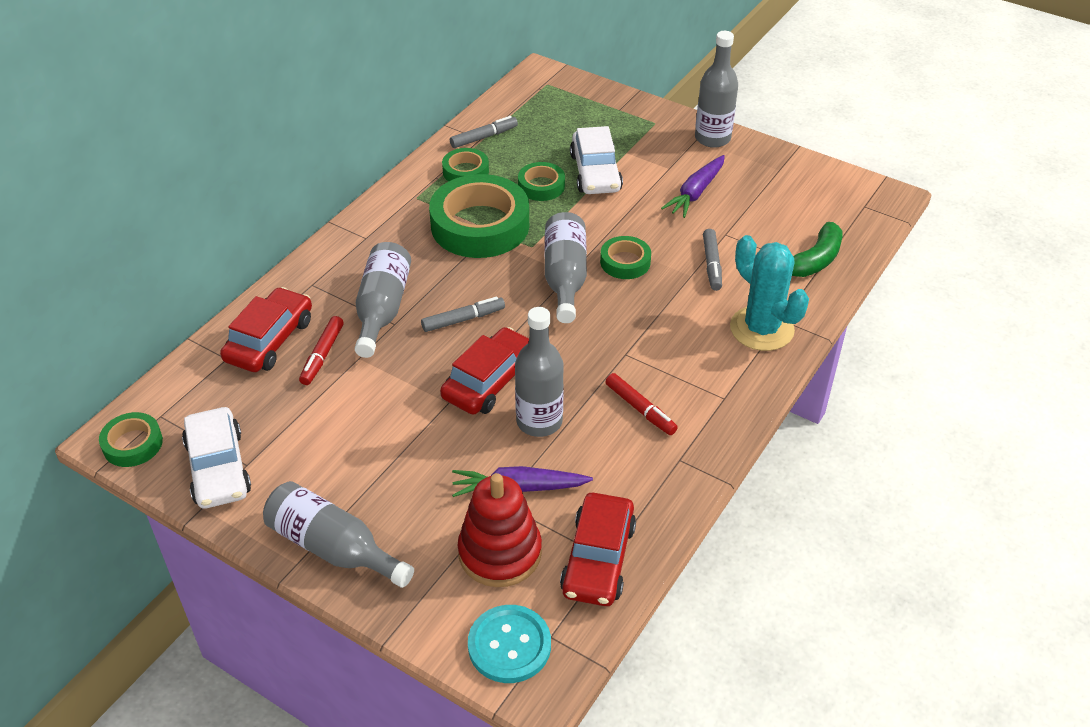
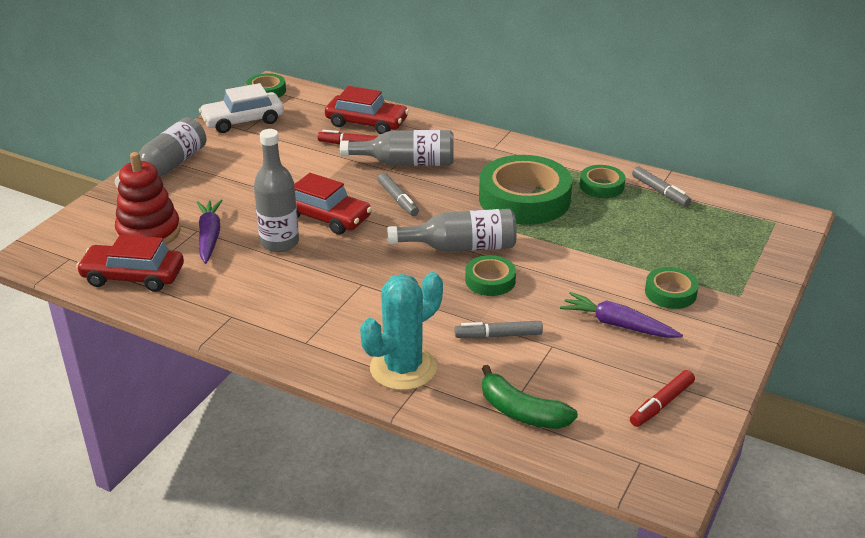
camera: 85 degrees right, 10 degrees down
(509, 645) = (67, 241): turquoise button -> none
(541, 186) = (594, 227): green tape -> green tape (670, 293)
(595, 172) = (629, 258): white car -> none
(640, 409) = (292, 293): red marker -> red marker (661, 404)
(712, 138) = (728, 337): grey bottle -> none

